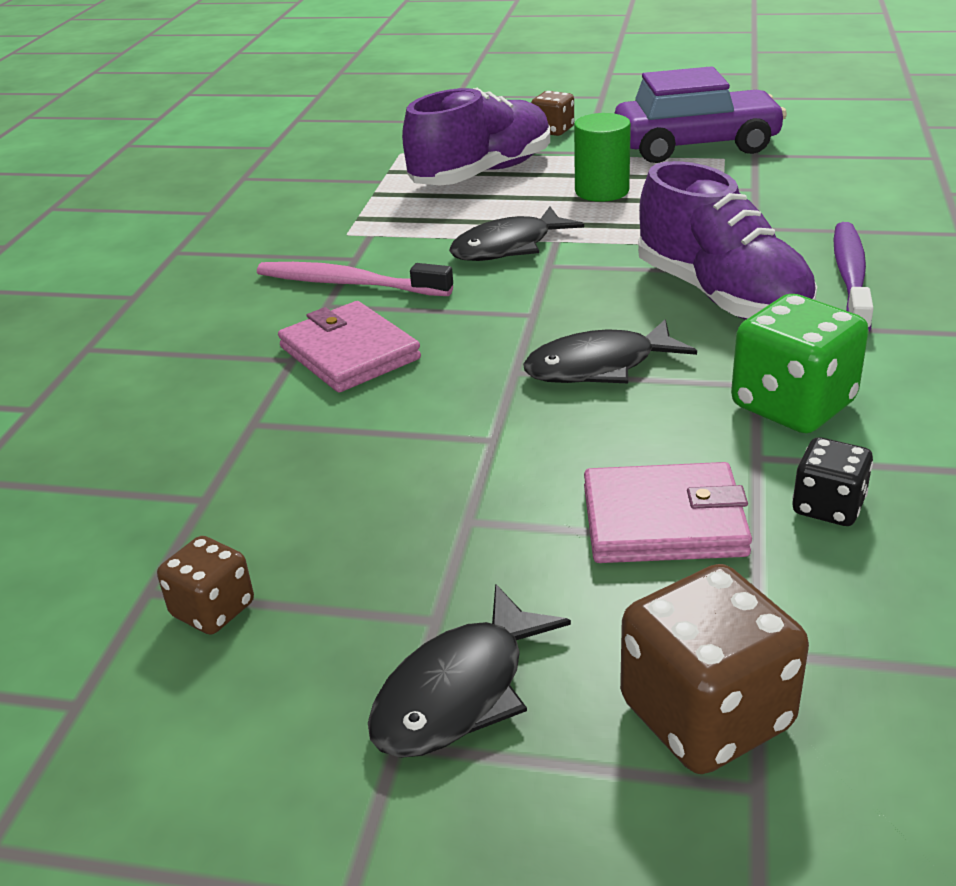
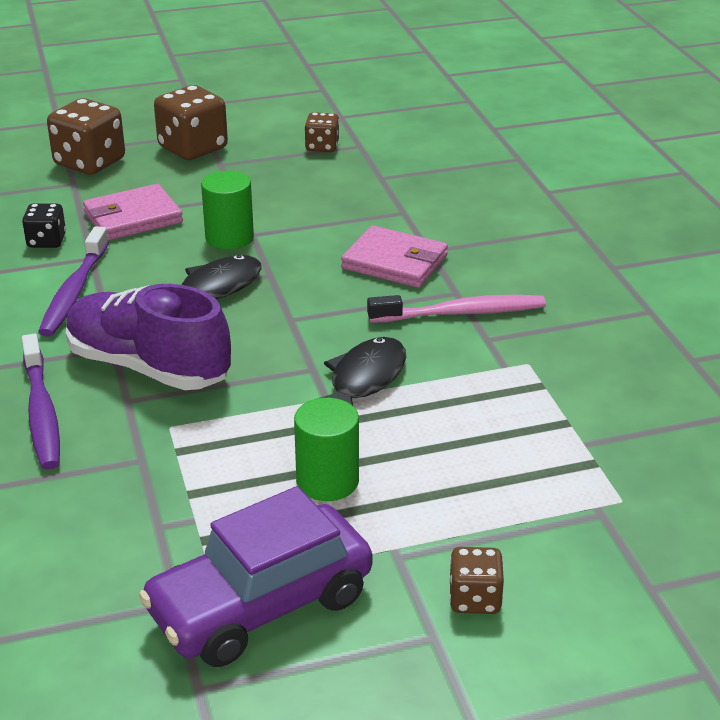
camera: 150 degrees right, 0 degrees up
(459, 691) = (193, 148): black fish -> brown dice
(482, 174) = (484, 481): purple shoe -> none
(530, 440) = (229, 238): none -> green cylinder
(792, 405) = (75, 291): green dice -> purple toothbrush

